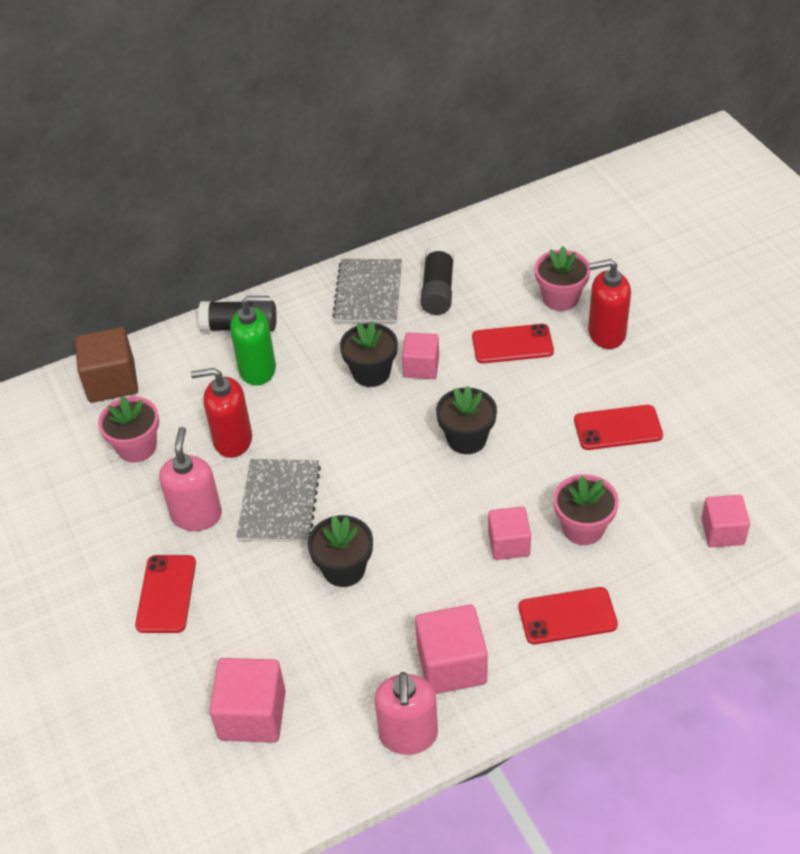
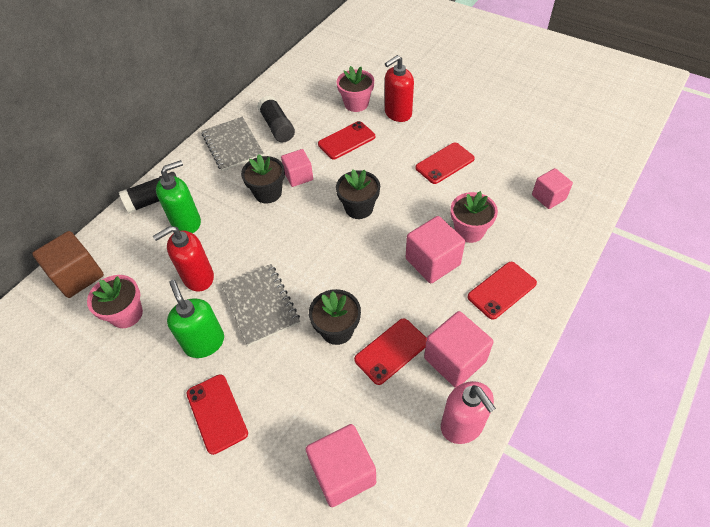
camera: 30 degrees left, 5 degrees up
(197, 515) = (204, 342): pink soap dispenser -> green soap dispenser
(387, 620) = (391, 351): none -> red phone
(509, 544) = (432, 261): pink cube -> pink cube, size x1.51

